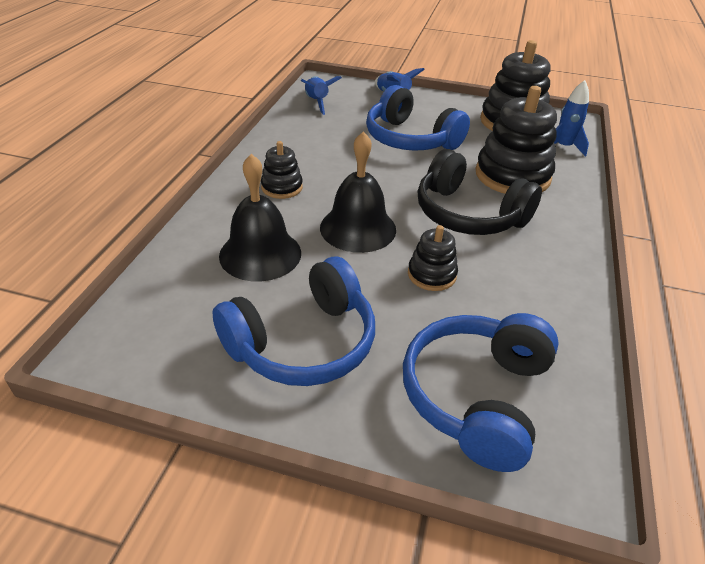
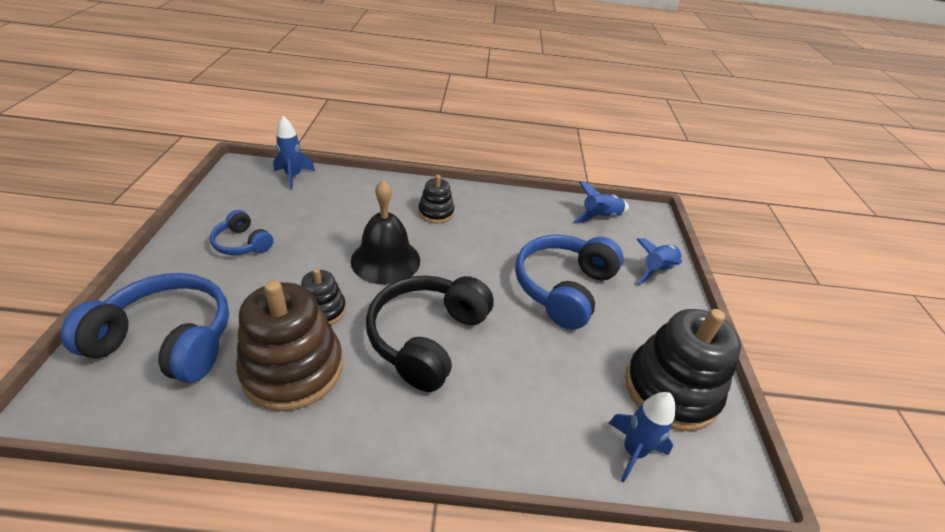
camera: 75 degrees right, 0 degrees up
(151, 296) = (293, 176): none -> blue rocket
(260, 254) = (342, 213): black bell -> none
(303, 342) = (242, 243): blue headphones -> blue headphones, size x0.53
(510, 295) = (293, 369): none -> brown stacking toy
(512, 176) = (523, 382): black stacking toy -> none

